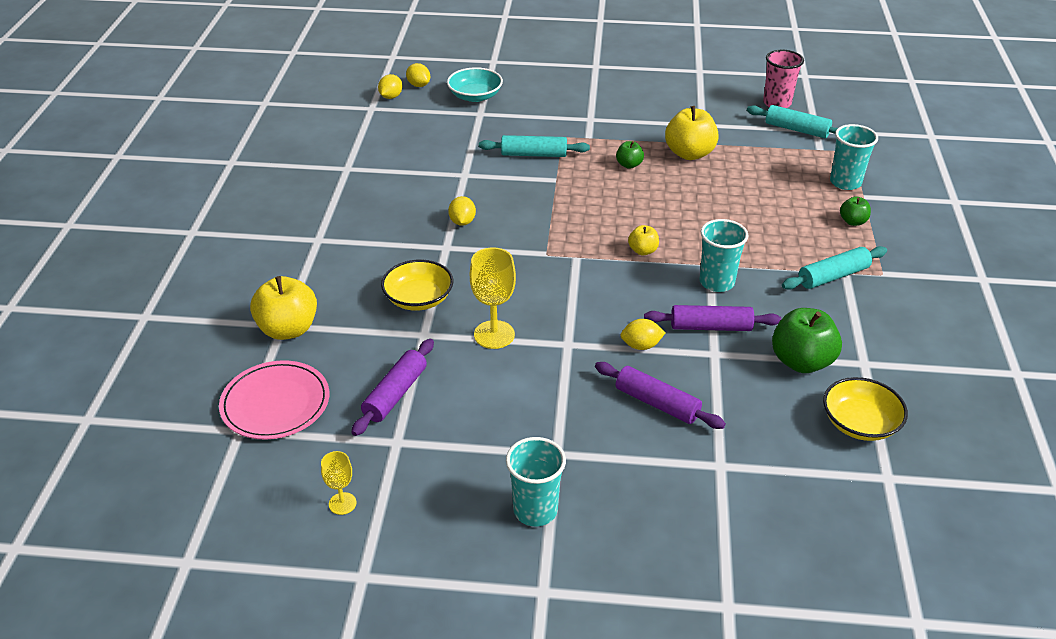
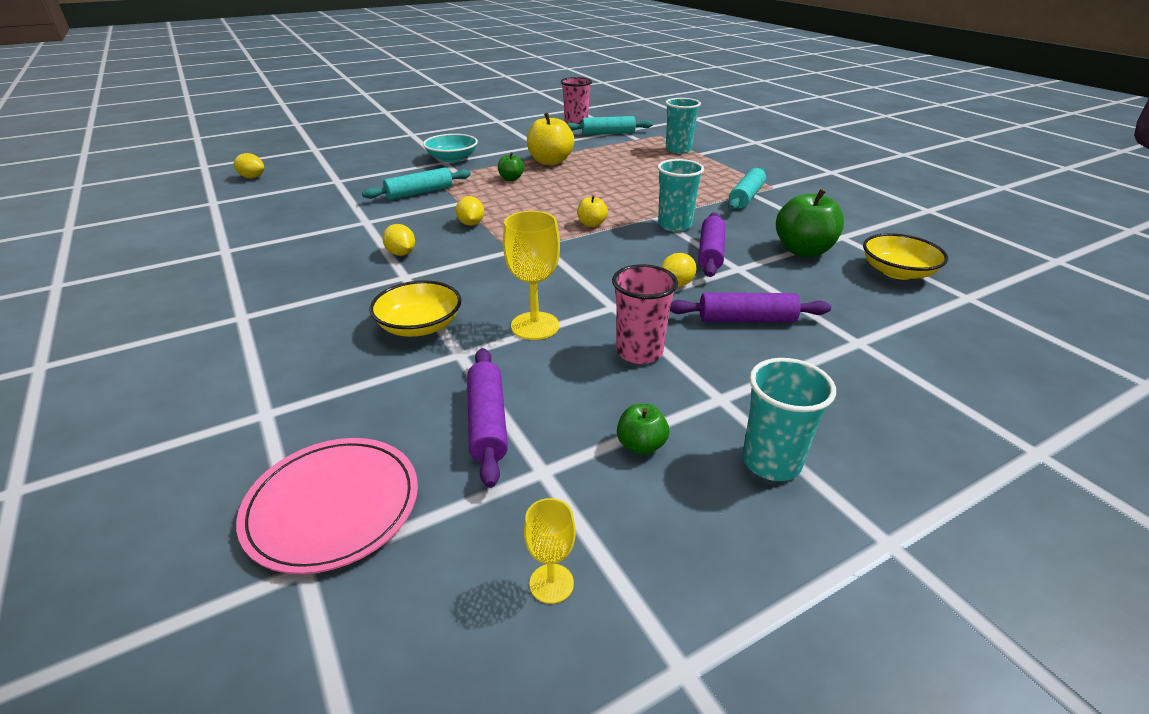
camera: 35 degrees left, 5 degrees down
(288, 329) = (277, 414): yellow apple -> none
(391, 97) = (228, 190): yellow lemon -> yellow lemon (471, 224)
(475, 96) = (320, 172): turquoise bowl -> turquoise bowl (452, 158)
(543, 391) = (639, 352): none -> pink cup
(710, 327) = (710, 253): purple rolling pin -> purple rolling pin turned 45 degrees counterclockwise
(853, 221) = (713, 167): green apple -> green apple (641, 445)

